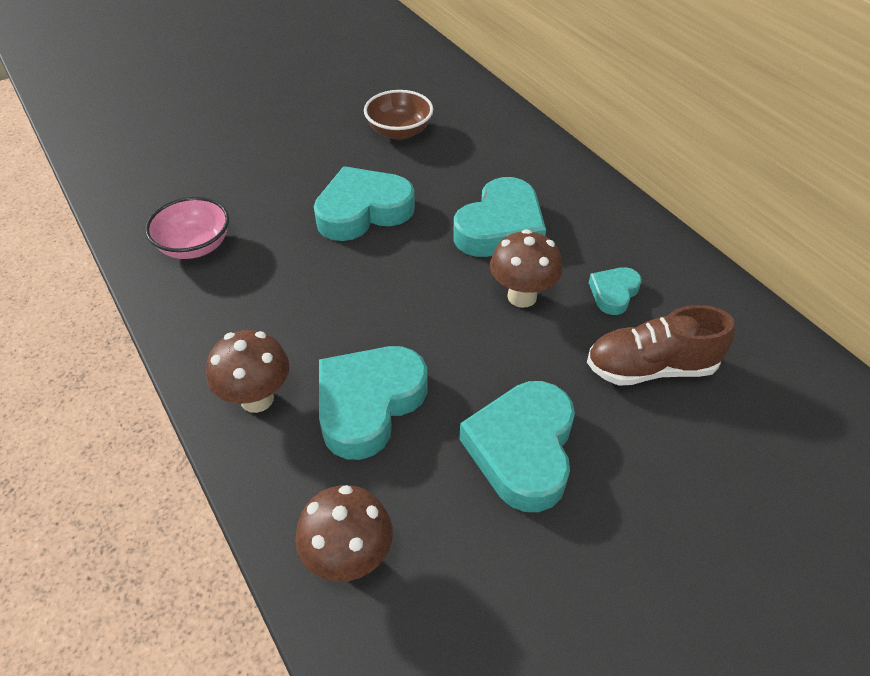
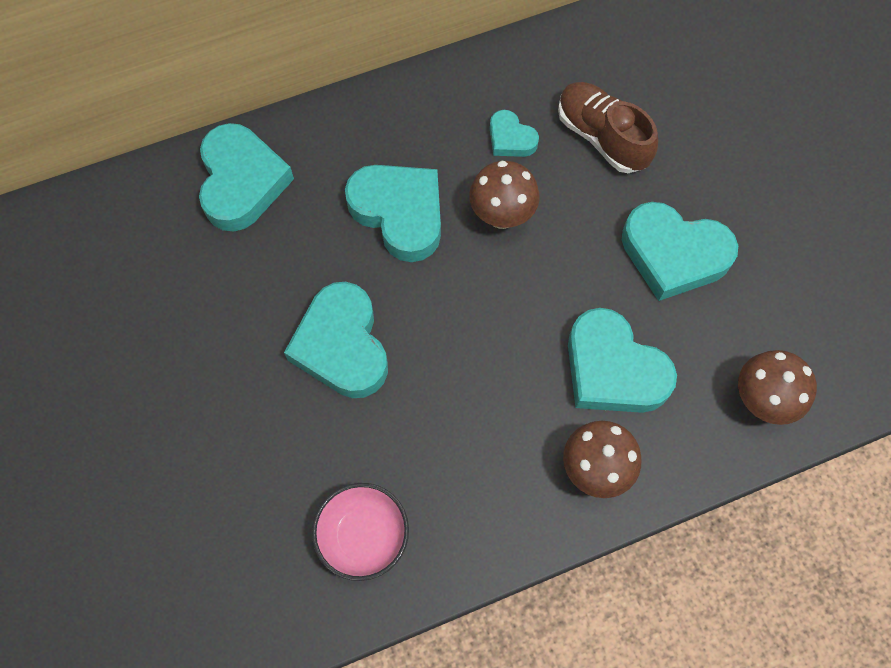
camera: 80 degrees left, 20 degrees up
(399, 131) = (200, 287): brown bowl -> none
(498, 137) = (242, 182): none -> turquoise heart
(650, 368) = (601, 137): brown shoe -> brown shoe turned 135 degrees clockwise

